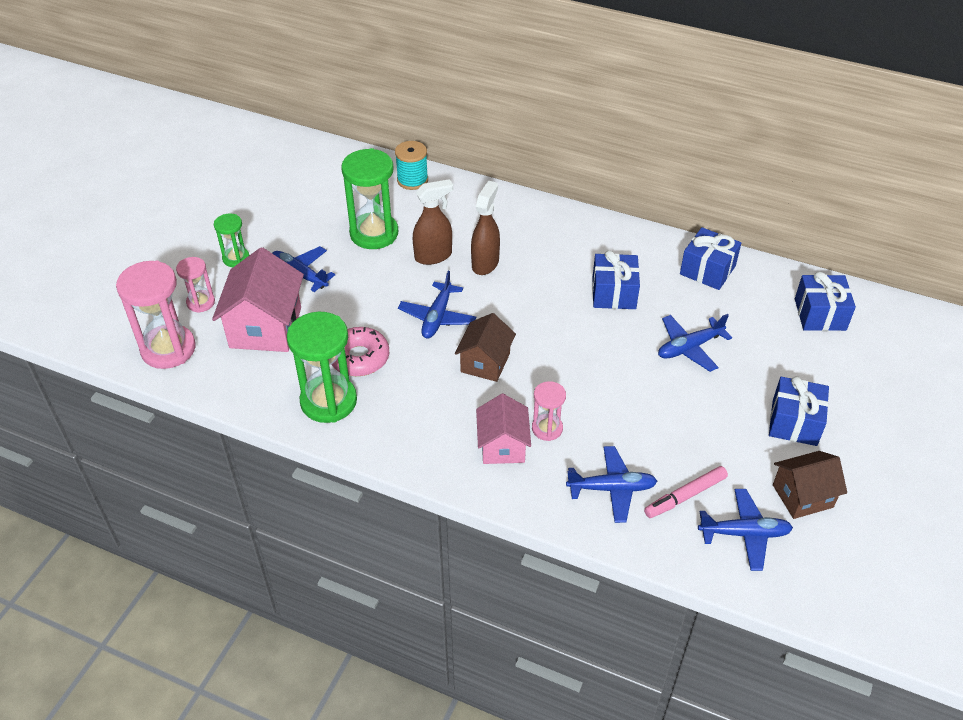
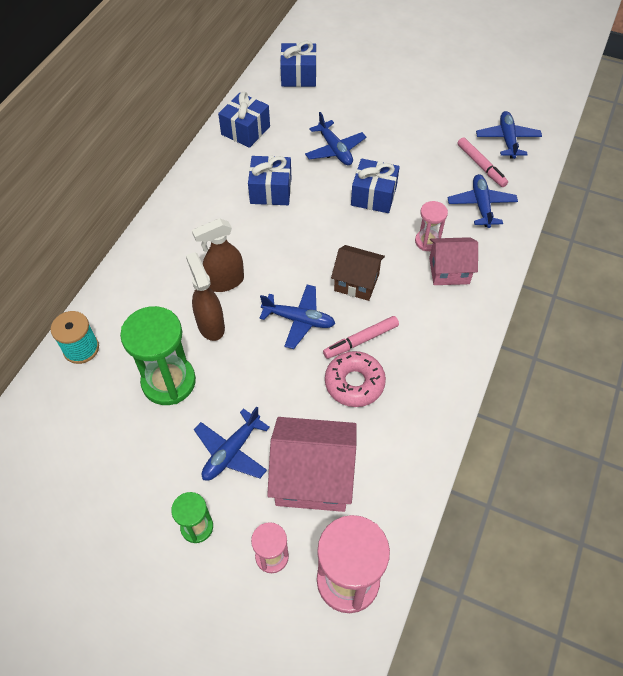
camera: 90 degrees left, 10 degrees up
(328, 401) = (412, 405): green hourglass -> none
(409, 364) = (361, 340): none -> pink marker
(485, 263) = (225, 282): brown spray bottle -> brown spray bottle turned 45 degrees counterclockwise
(794, 422) = (406, 103): blue gift -> blue gift (373, 196)
(802, 496) = (471, 108): brown house -> none

